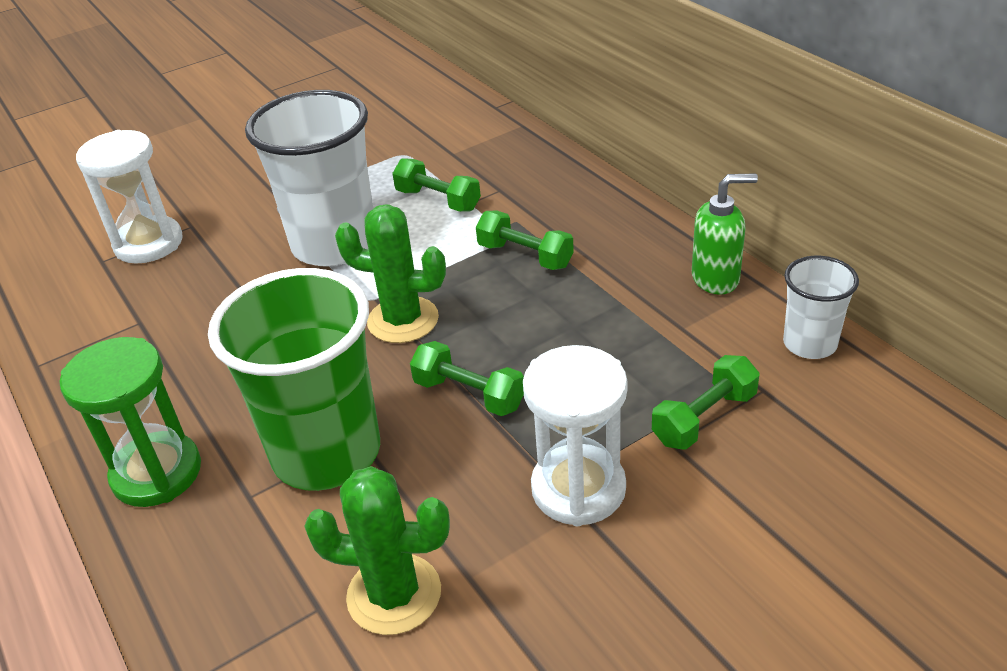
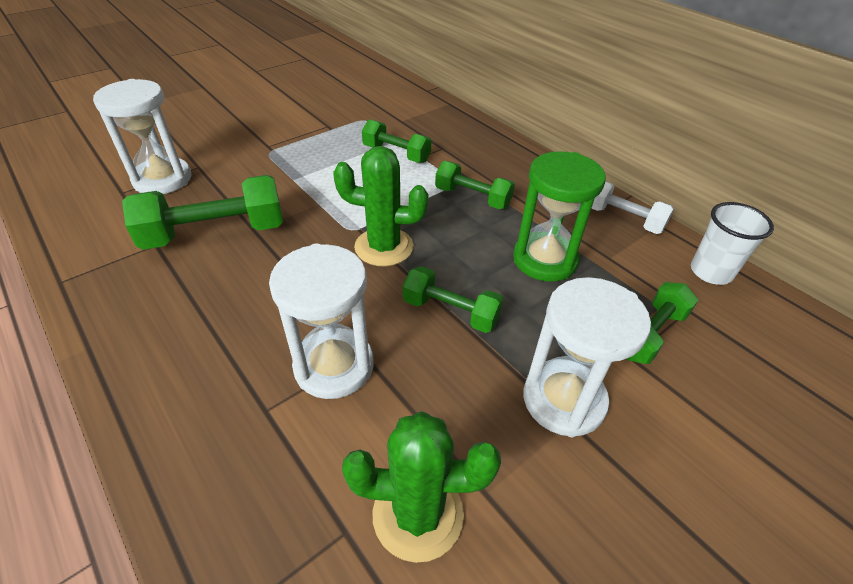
camera: 10 degrees left, 5 degrees up
(157, 473) = (175, 386): green hourglass -> green hourglass (544, 260)
(207, 308) = (215, 233): none -> green dumbbell
(326, 453) = (334, 366): green cup -> white hourglass
(334, 244) = (319, 184): white cup -> none
(716, 279) = (623, 219): green soap dispenser -> white dumbbell

